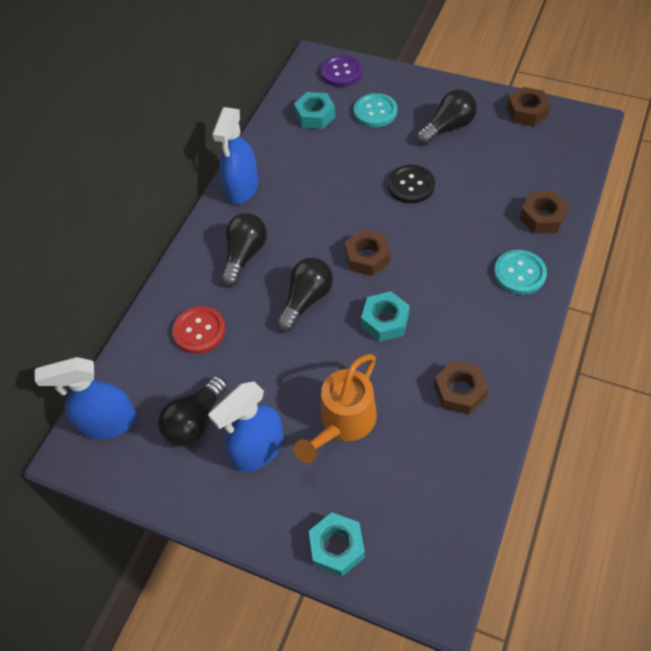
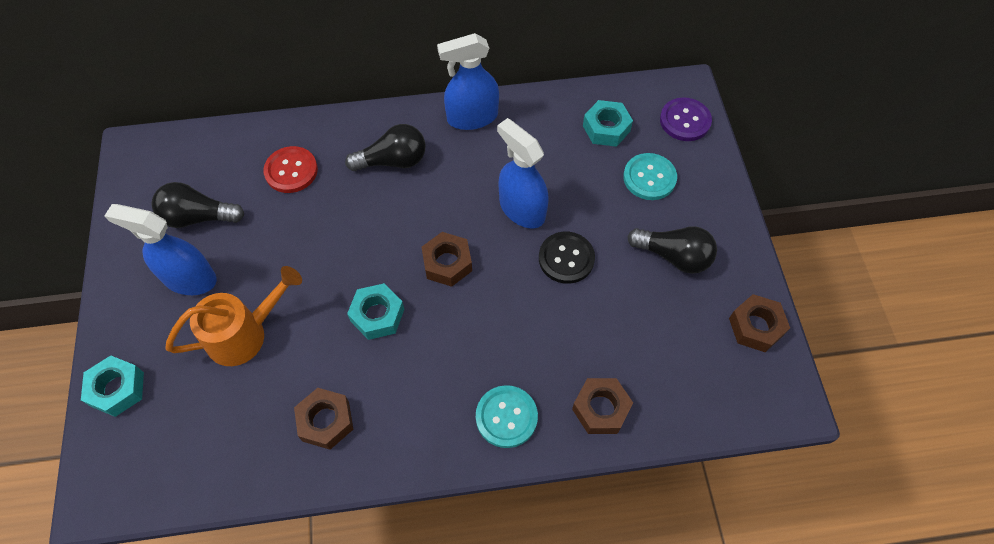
camera: 55 degrees right, 5 degrees up
(108, 423) = (170, 157): blue spray bottle -> blue spray bottle (522, 209)
(306, 300) = (367, 236): black light bulb -> none
(343, 423) = (245, 334): orange watering can -> orange watering can turned 150 degrees clockwise

